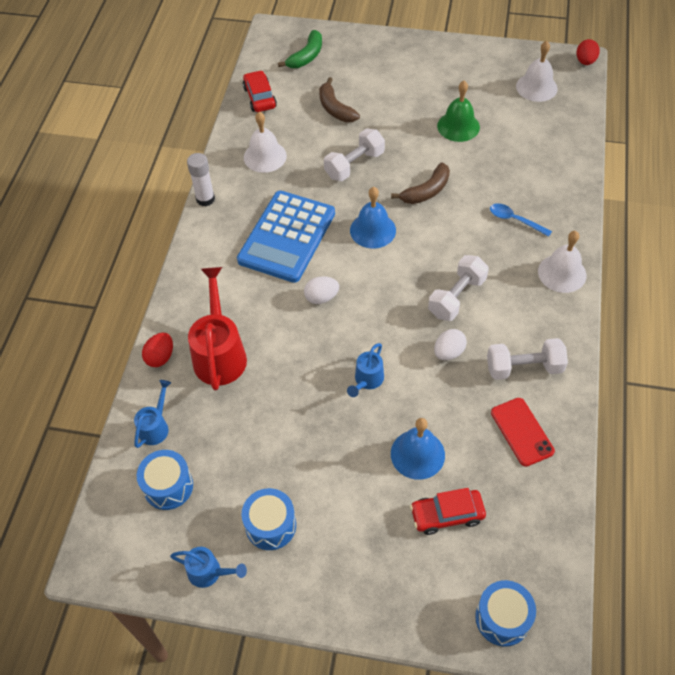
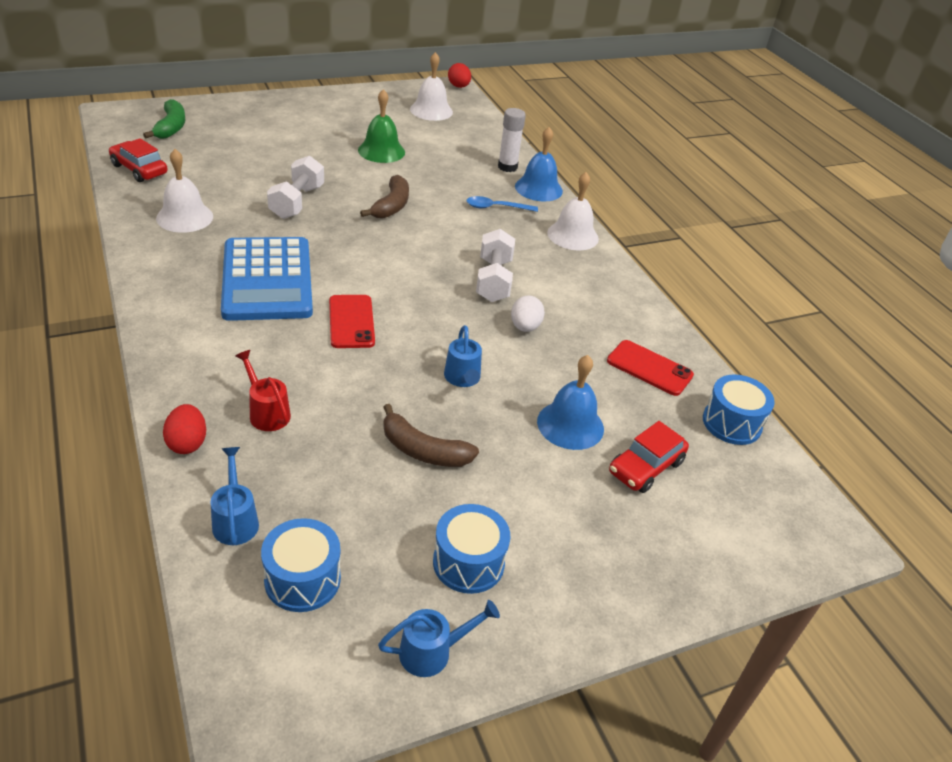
camera: 40 degrees left, 15 degrees down
(205, 199) = (135, 271): white glue stick -> white glue stick (507, 167)
(219, 353) = (266, 412): red watering can -> red watering can, size x0.53
(321, 297) = (351, 322): white egg -> red phone
(335, 108) = (238, 162): brown banana -> brown banana (423, 450)
(373, 230) = (361, 249): blue bell -> blue bell (538, 188)
(502, 618) = (777, 535): blue drum -> blue drum (731, 423)
(524, 368) = (605, 316): white dumbbell -> none

